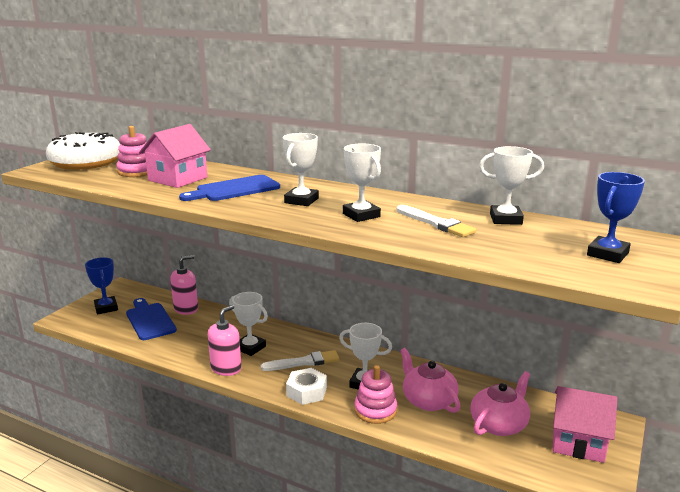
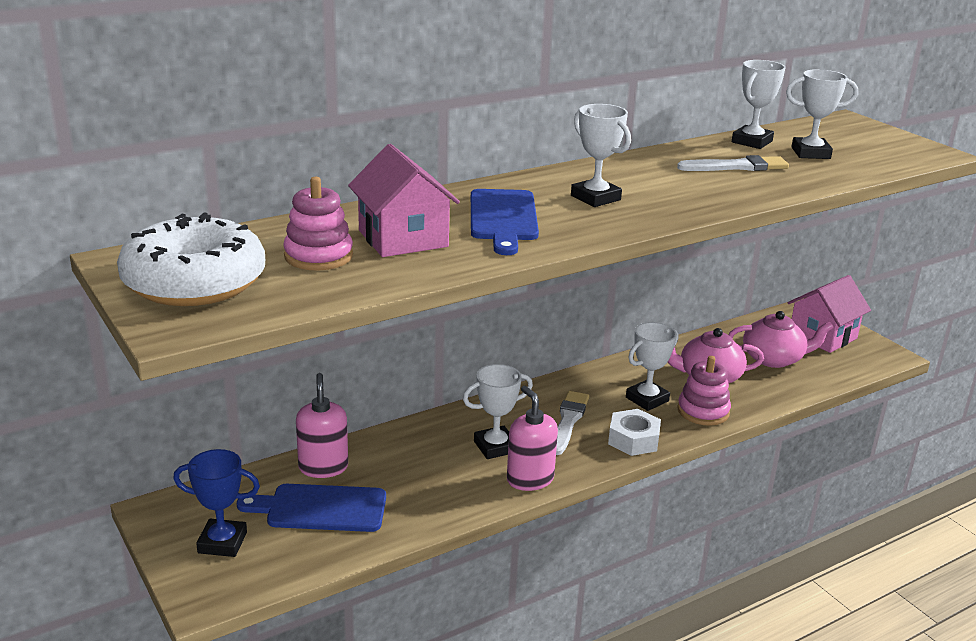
camera: 60 degrees left, 5 degrees up
(361, 215) = (679, 186): white trophy -> white trophy (810, 153)
(499, 424) = (773, 359): pink teapot -> pink teapot turned 105 degrees clockwise
(607, 254) = (866, 140): blue trophy -> none

